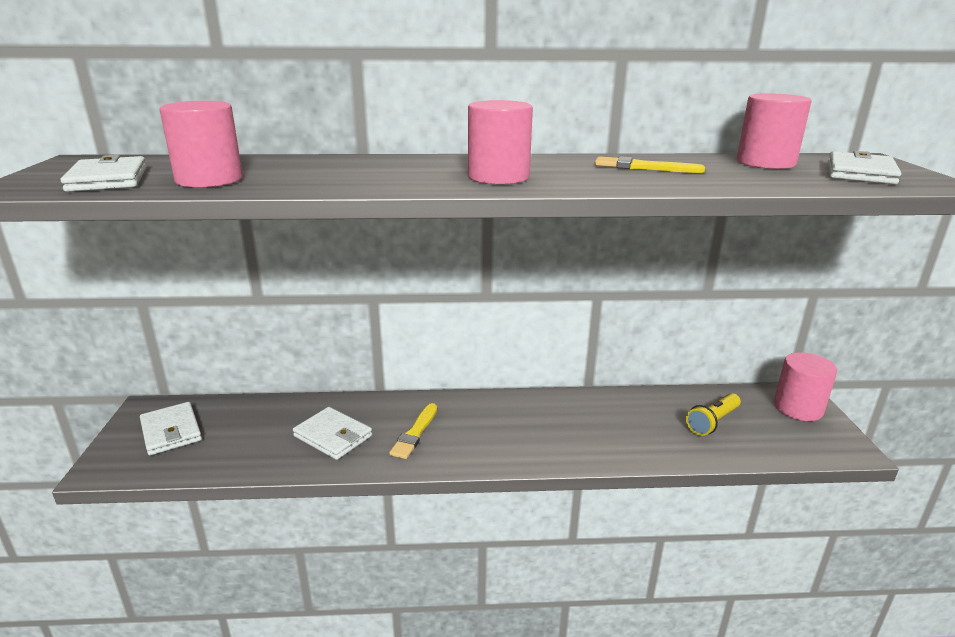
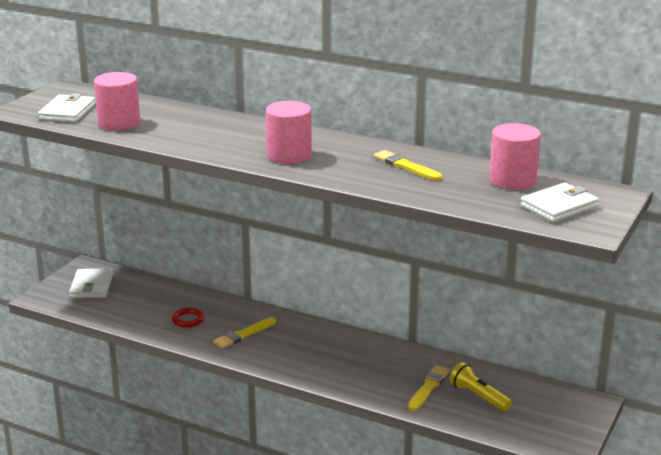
camera: 30 degrees right, 0 degrees up
(333, 436) = (188, 320): white wallet -> red ring
(660, 429) = (428, 387): none -> yellow brush
(712, 422) = (478, 396): yellow flashlight -> yellow flashlight turned 60 degrees clockwise
(798, 408) = (571, 410): pink cylinder -> none

